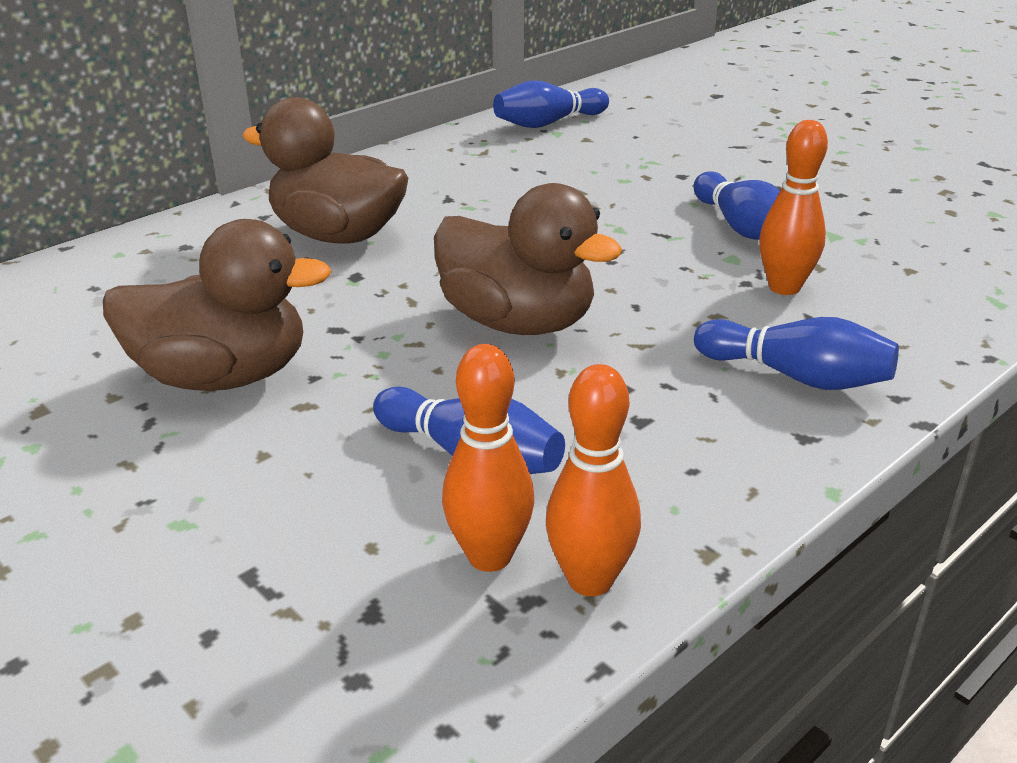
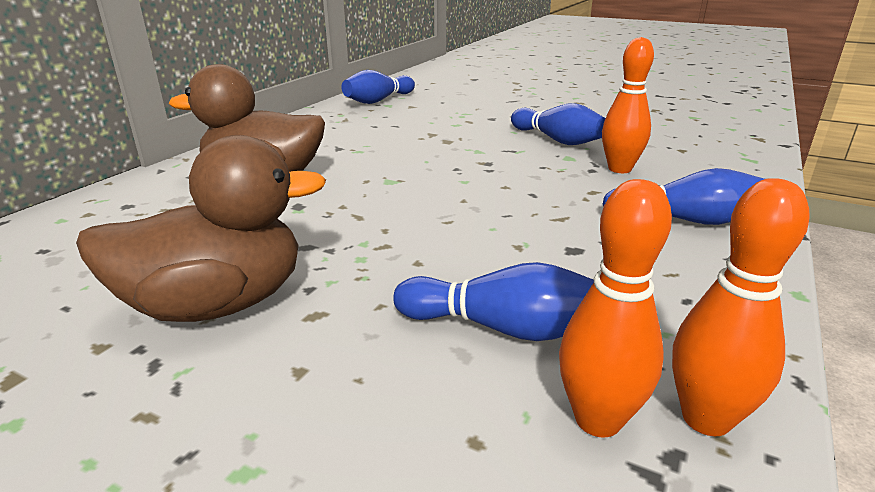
camera: 20 degrees left, 5 degrees down
(518, 322) = (456, 218): brown duck -> none

